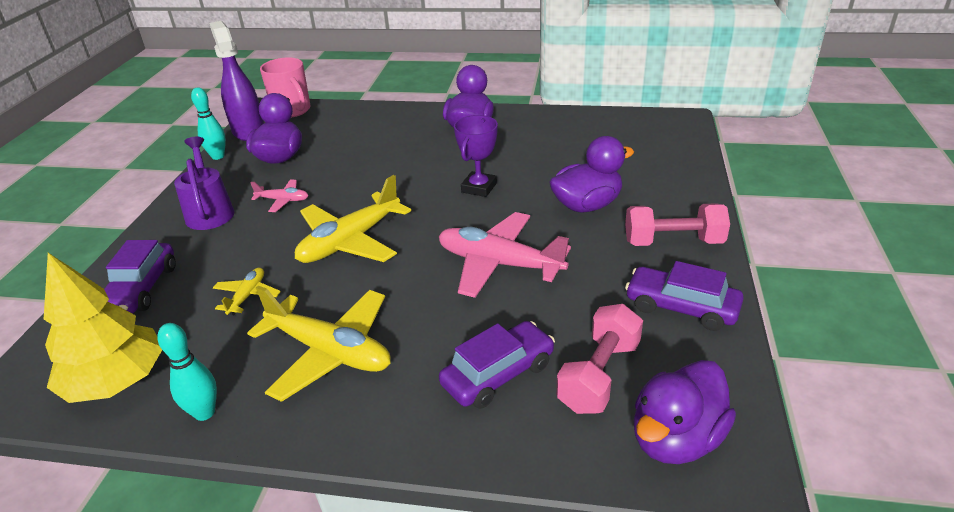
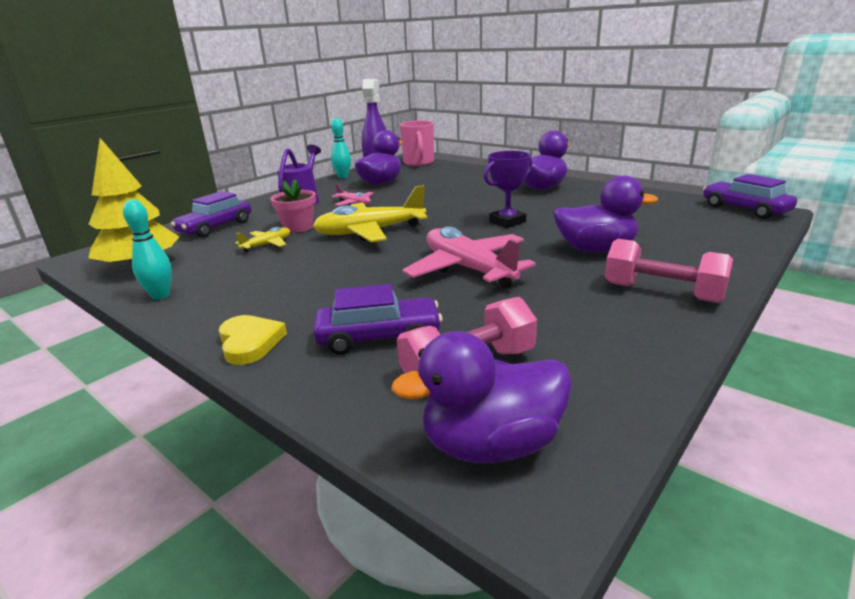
camera: 30 degrees right, 10 degrees down
(255, 258) = (298, 227): none -> pink flower pot
(330, 352) = (276, 287): yellow plane -> none
(384, 429) = (250, 342): none -> yellow heart
(681, 307) = (617, 342): purple car -> purple car (745, 209)

